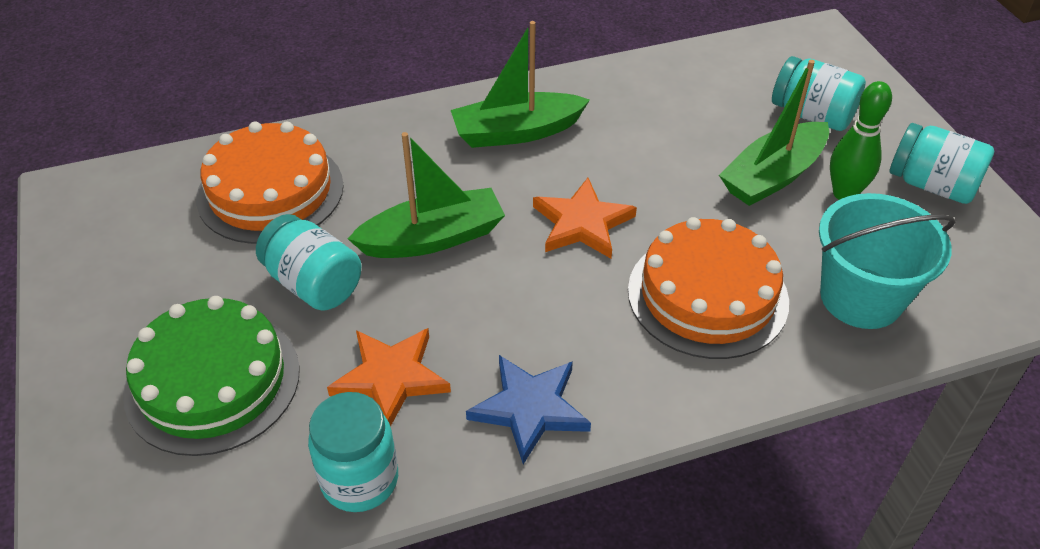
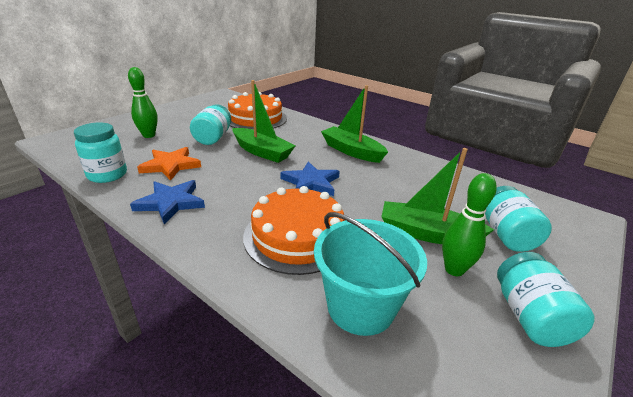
camera: 55 degrees right, 15 degrees down
(212, 381) = (149, 135): green cake -> green bowling pin
(582, 223) = (311, 183): orange star -> blue star

